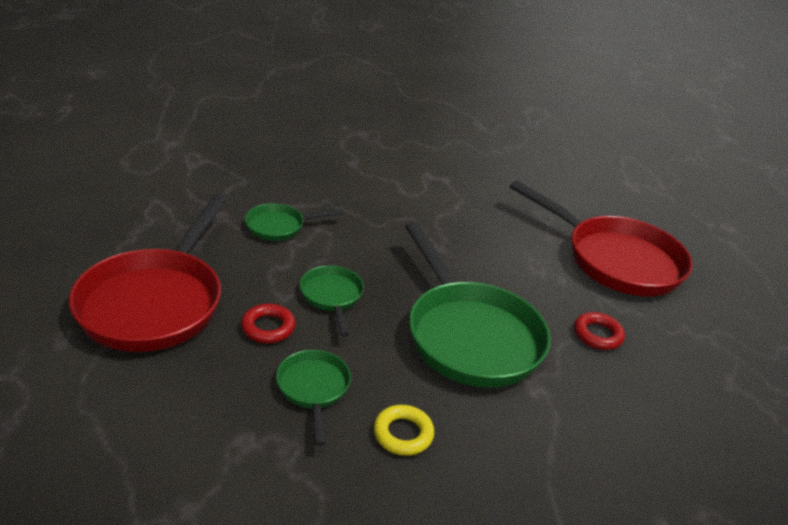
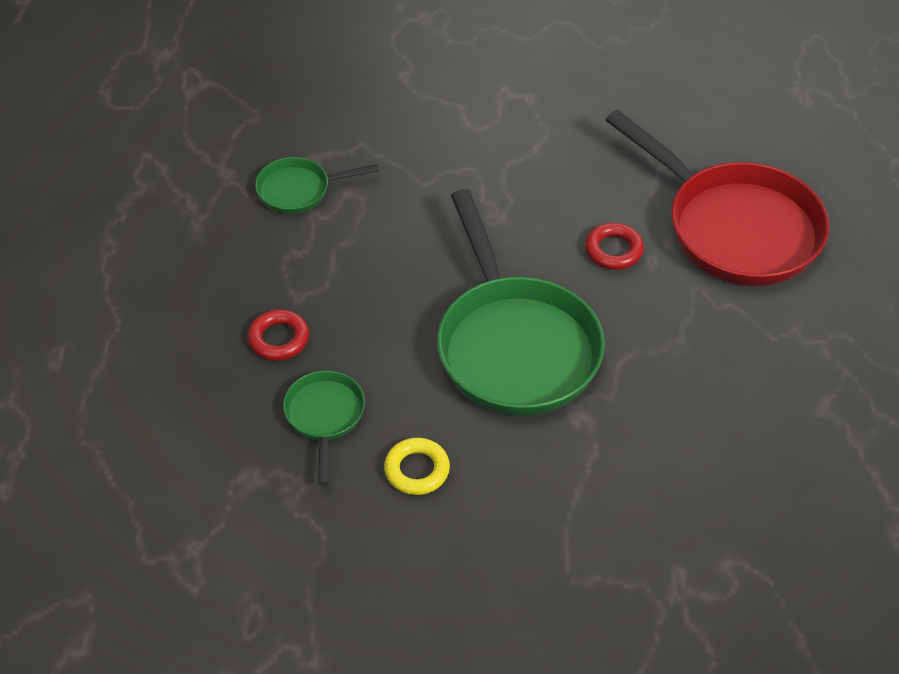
camera: 10 degrees right, 15 degrees up
(155, 302) = (152, 307): red pan -> none
(332, 297) = (356, 295): green pan -> none
(597, 335) = (675, 342): red ring -> red ring (613, 250)

